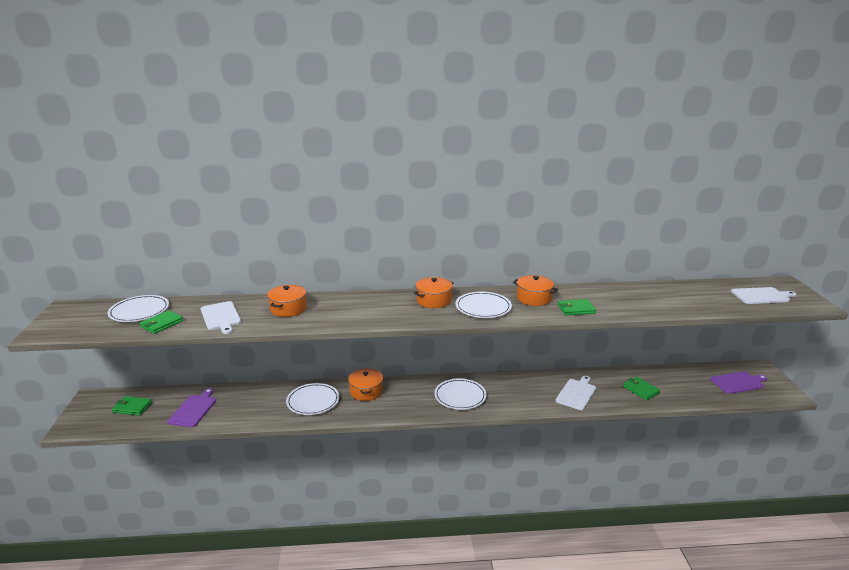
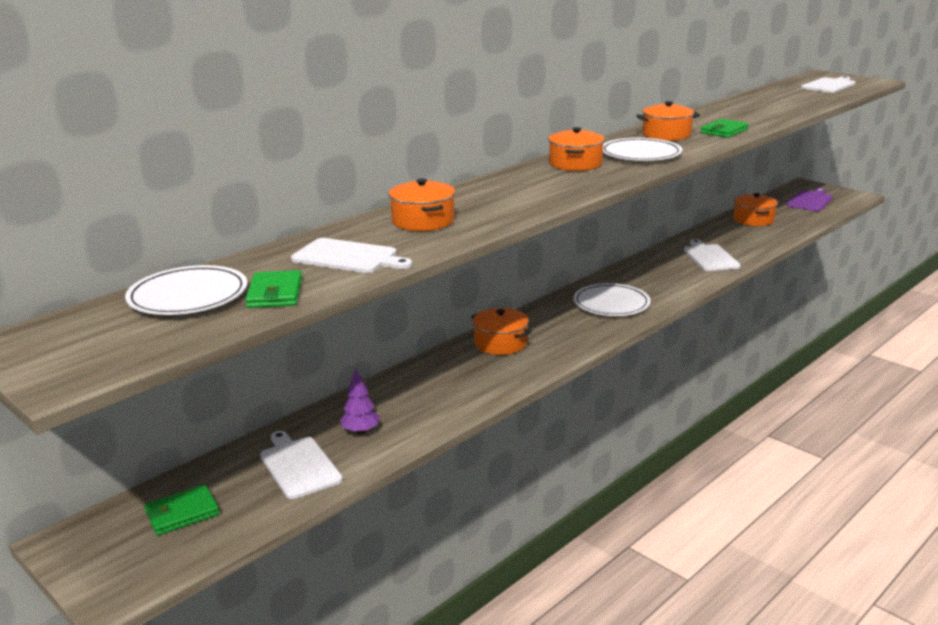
camera: 40 degrees left, 0 degrees up
(193, 409) = (299, 465): purple cutting board -> white cutting board
(237, 406) = (361, 431): none -> purple tree
(313, 401) = (455, 380): white plate -> none
(640, 390) = (754, 233): green wallet -> none
(661, 379) = (753, 220): none -> orange pot

